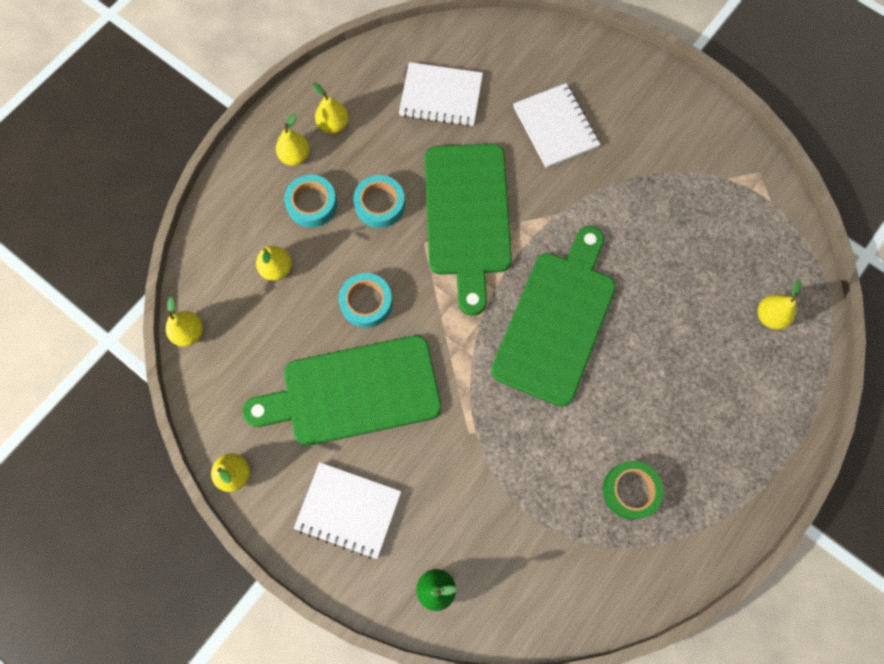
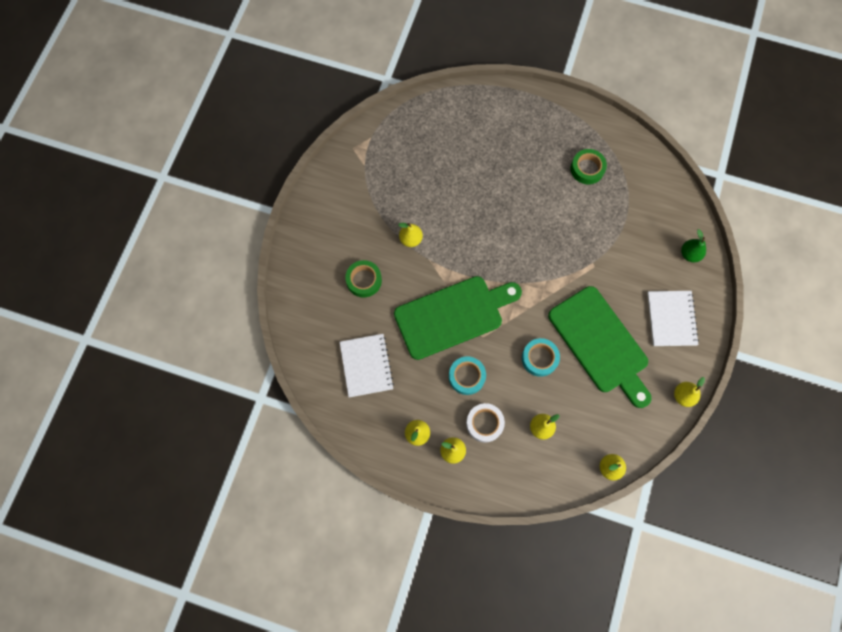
camera: 110 degrees left, 0 degrees up
(312, 204) = (484, 423): turquoise tape -> white tape
(555, 127) = (364, 280): white notebook -> green tape
(556, 321) = (503, 238): green cutting board -> none
(770, 316) = (450, 121): yellow pear -> yellow pear (411, 239)

